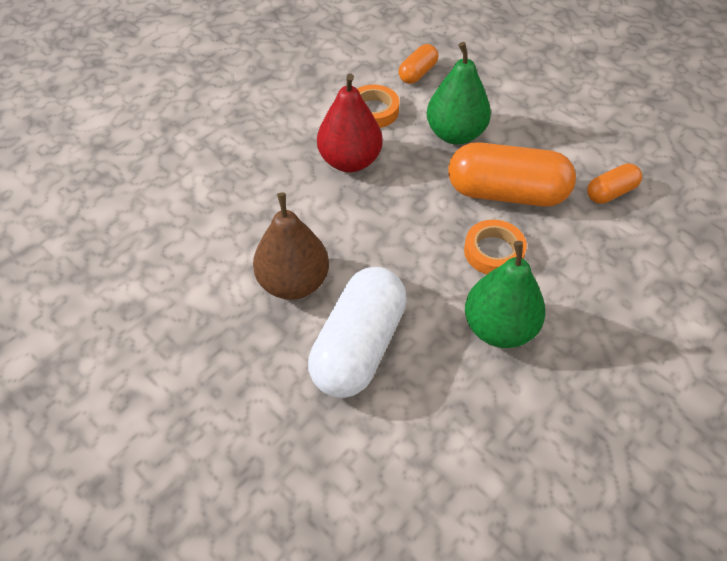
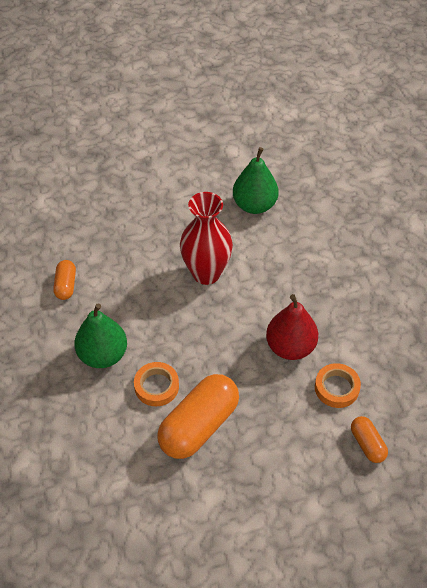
camera: 120 degrees right, 0 degrees up
(293, 283) = (206, 273): brown pear -> red vase
(359, 346) = (142, 283): white capsule -> none
(455, 134) = (278, 429): green pear -> green pear (254, 205)
(610, 192) = (154, 496): orange capsule -> orange capsule (66, 285)

